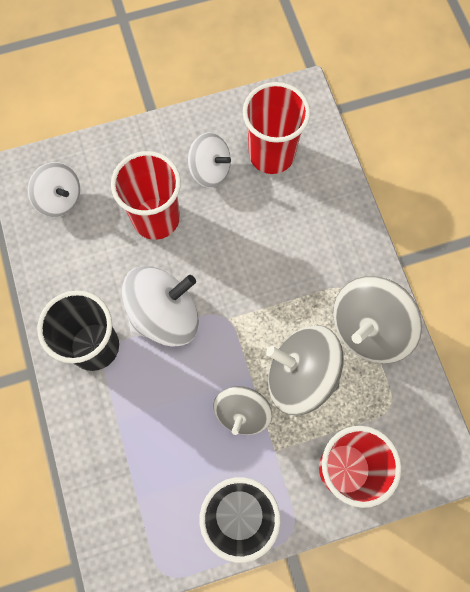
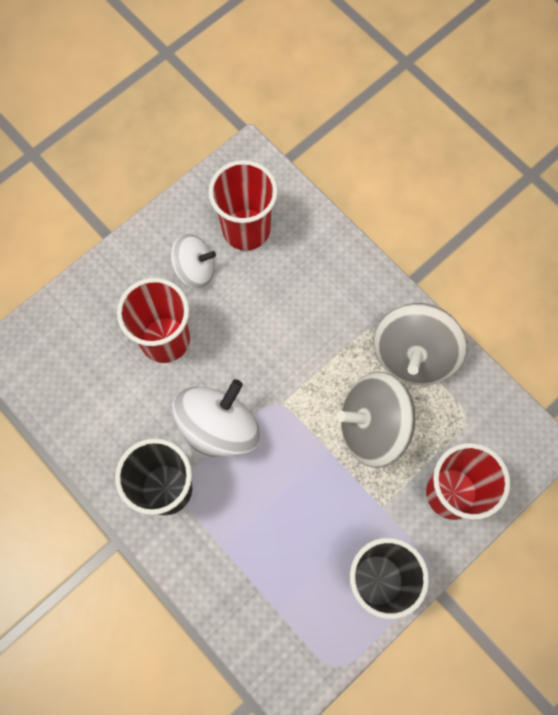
camera: 25 degrees left, 0 degrees up
(59, 198) = (60, 362): white spinning top -> none
(242, 413) = (336, 486): grey spinning top -> none

